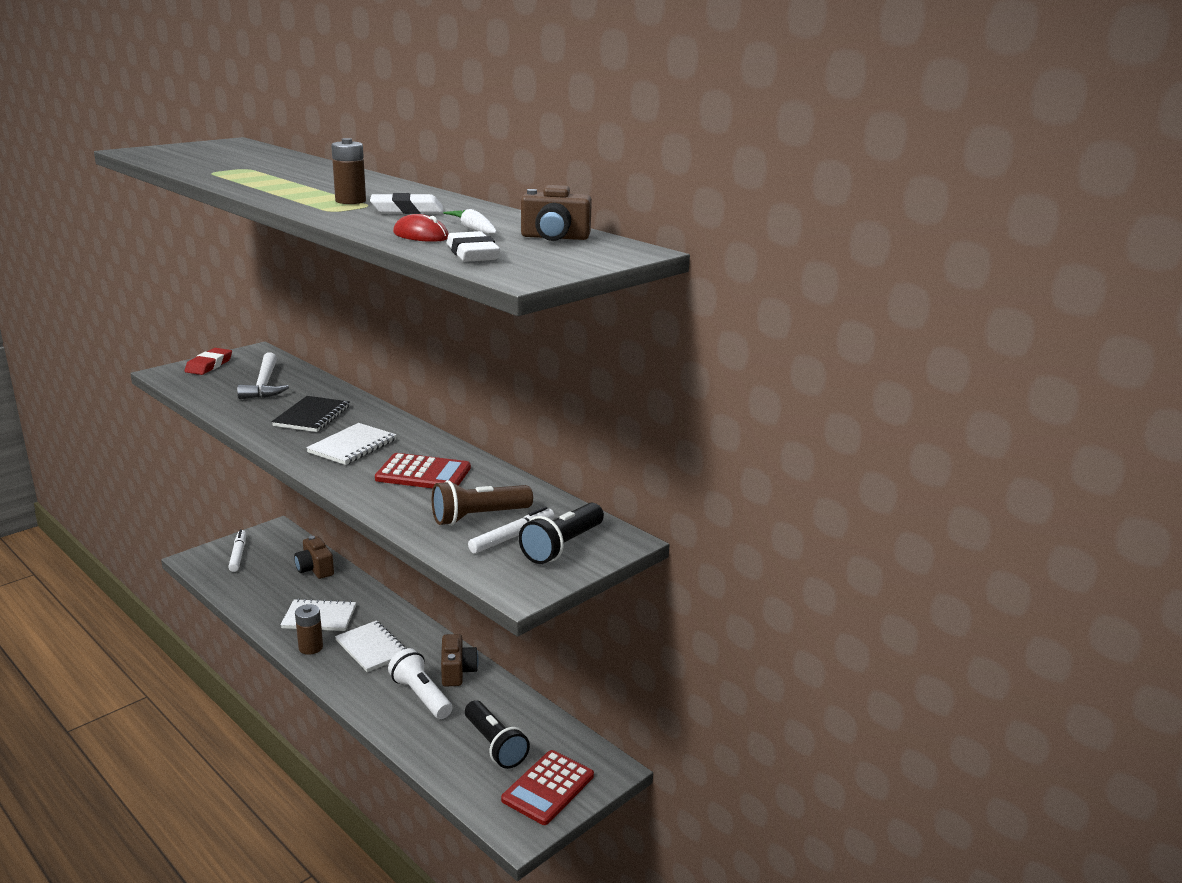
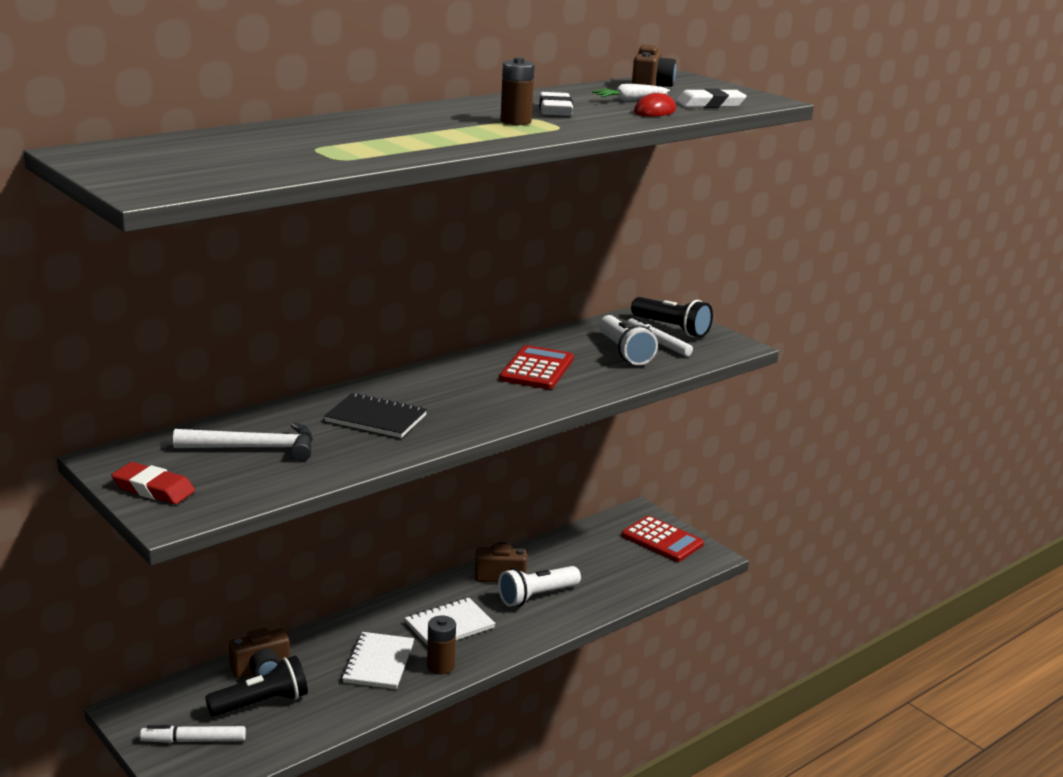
camera: 85 degrees left, 0 degrees up
(352, 446) = (466, 398): white notebook -> none
(479, 517) = (624, 352): brown flashlight -> white flashlight
(495, 745) = (610, 560): black flashlight -> black flashlight (261, 703)

